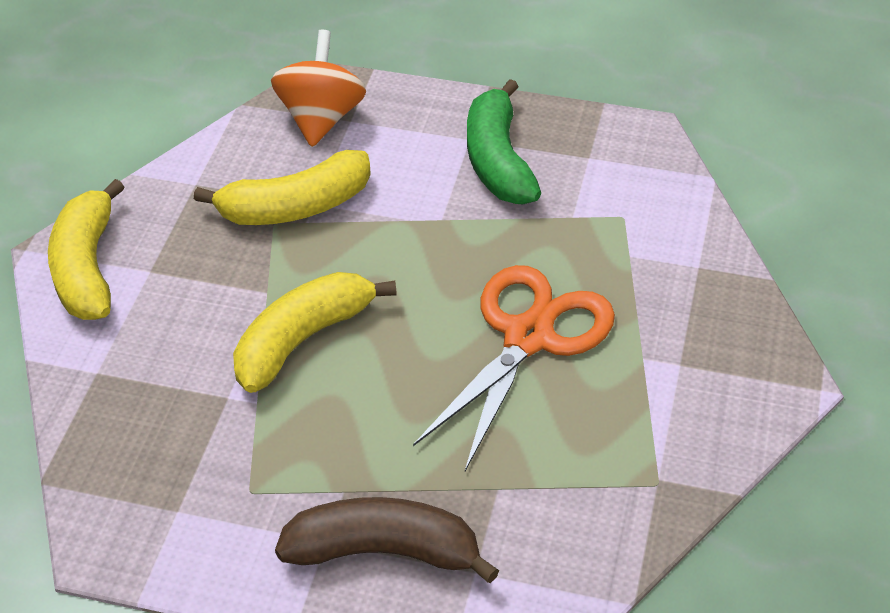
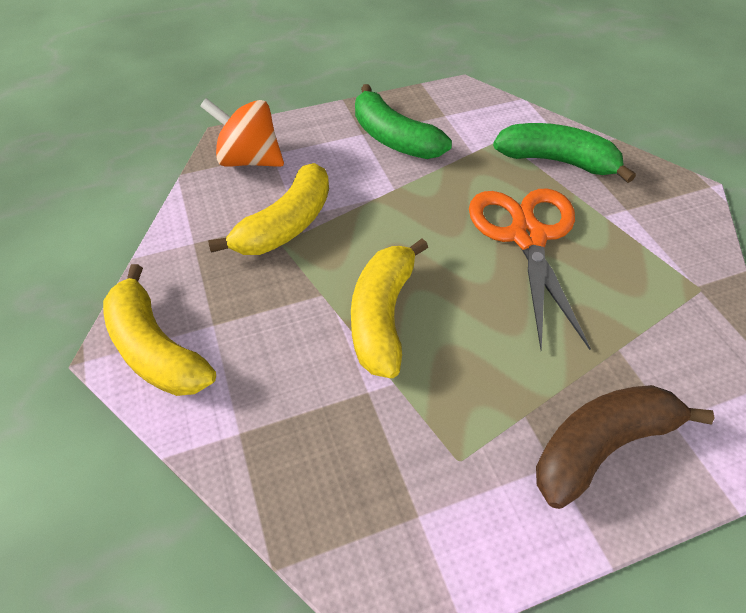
camera: 35 degrees left, 5 degrees up
(321, 118) = (249, 160): orange spinning top -> orange spinning top turned 45 degrees counterclockwise
(661, 272) = (557, 161): none -> green banana

